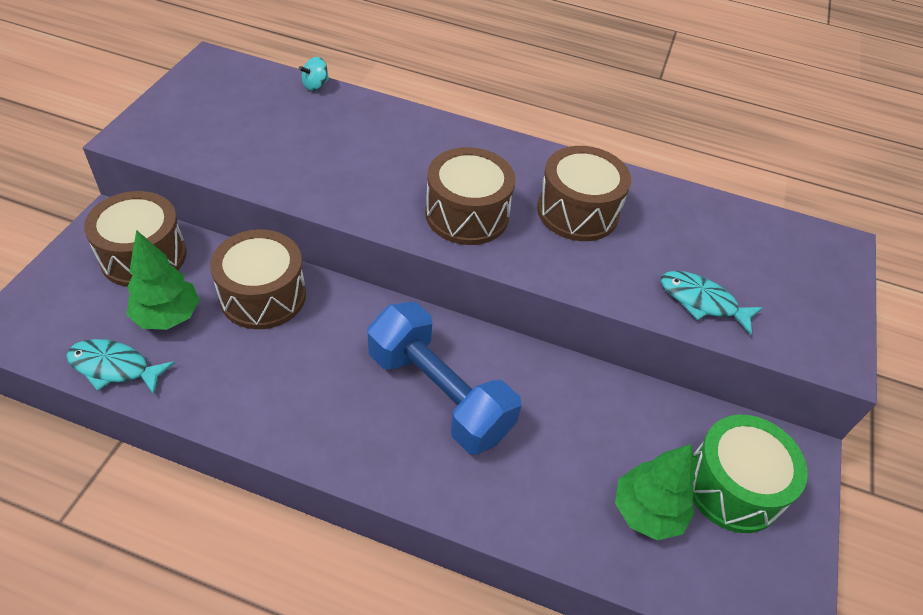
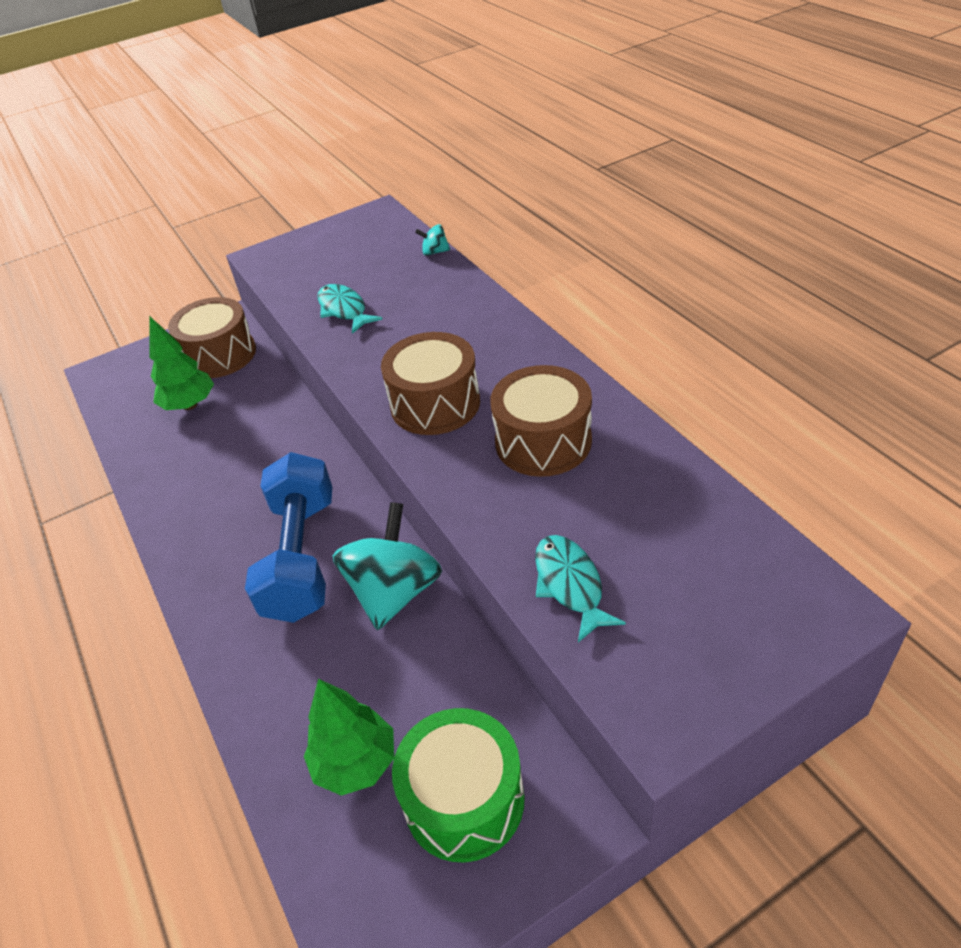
camera: 50 degrees right, 5 degrees down
(114, 367) = (126, 426): turquoise fish -> turquoise fish (344, 310)
(263, 296) = (262, 417): brown drum -> none
(540, 380) = (394, 591): none -> turquoise spinning top

